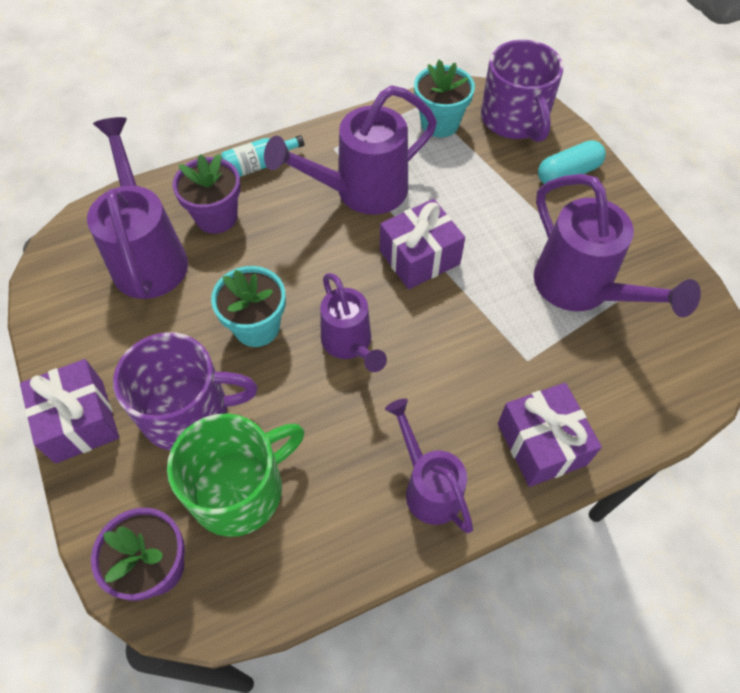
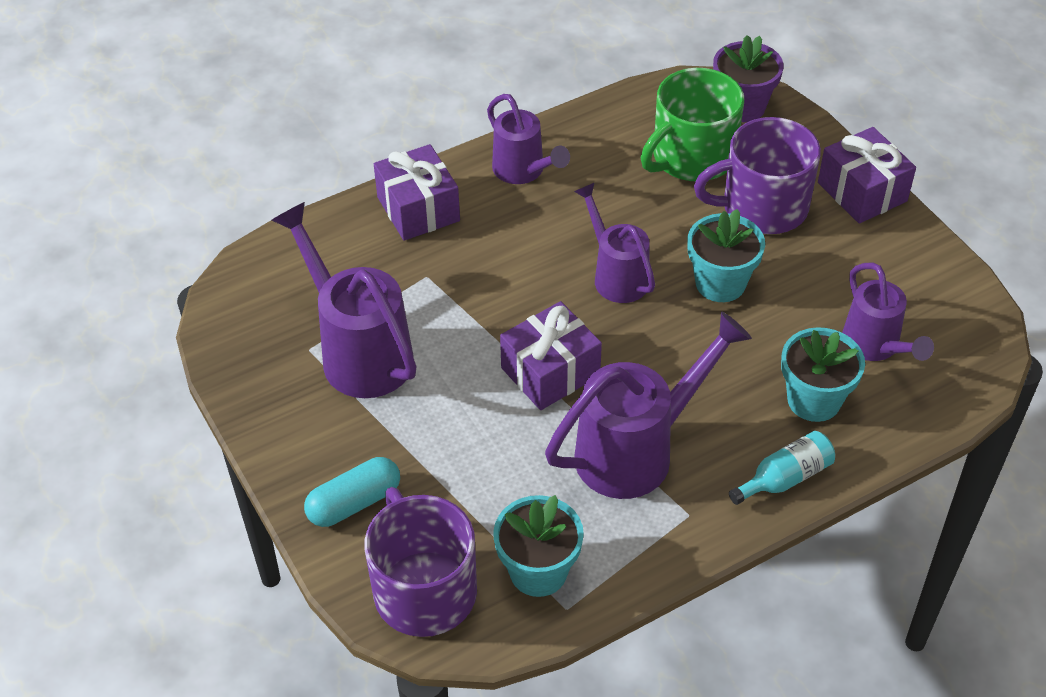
camera: 175 degrees right, 10 degrees down
(148, 256) = (875, 346): purple watering can -> purple watering can, size x0.63
(216, 217) = (814, 400): purple flower pot -> turquoise flower pot

